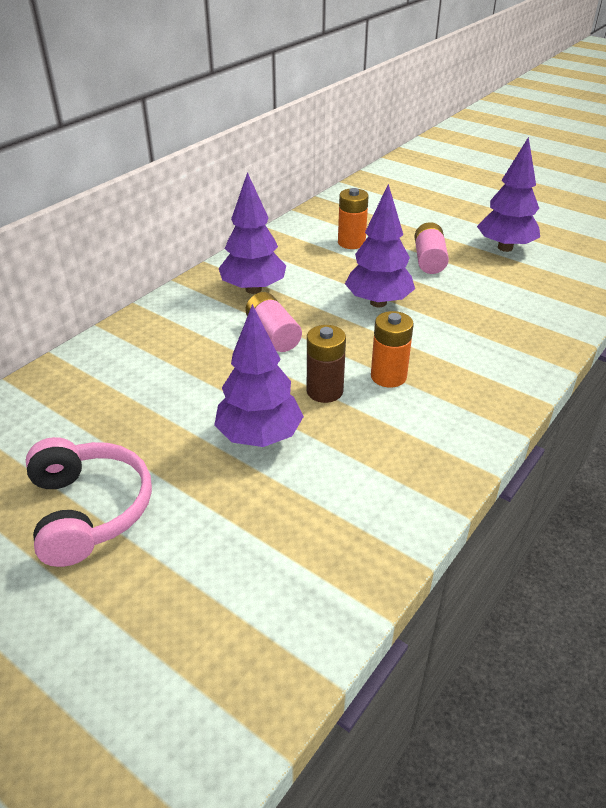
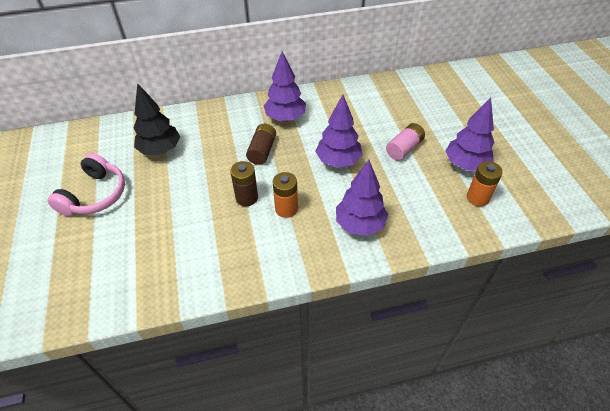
camera: 40 degrees right, 10 degrees up
(122, 402) = (160, 150): none -> black tree
(259, 437) = (191, 203): purple tree -> purple tree (359, 224)
(273, 334) = (262, 151): pink battery -> brown battery
(351, 243) = (373, 113): orange battery -> orange battery (477, 198)

